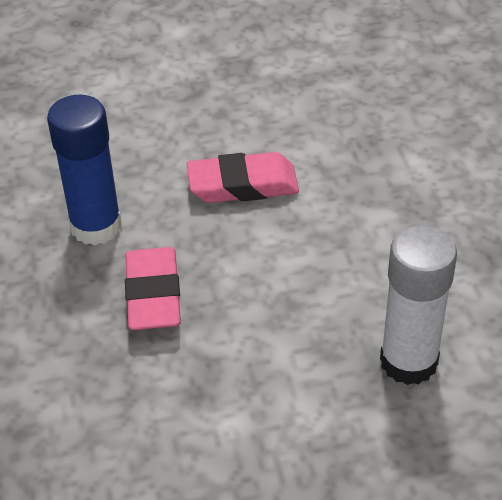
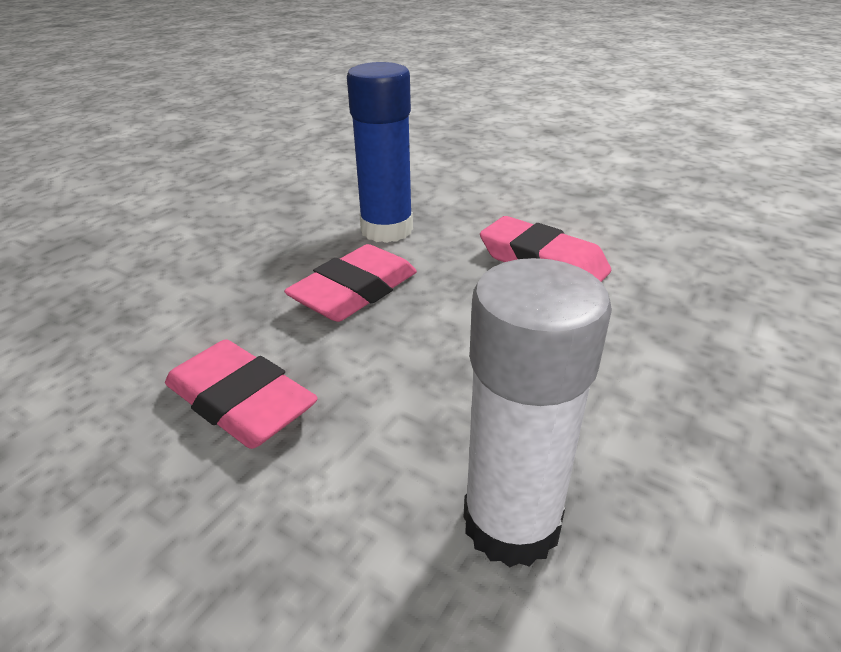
camera: 45 degrees right, 10 degrees down
(200, 415) = (241, 402): none -> pink eraser

